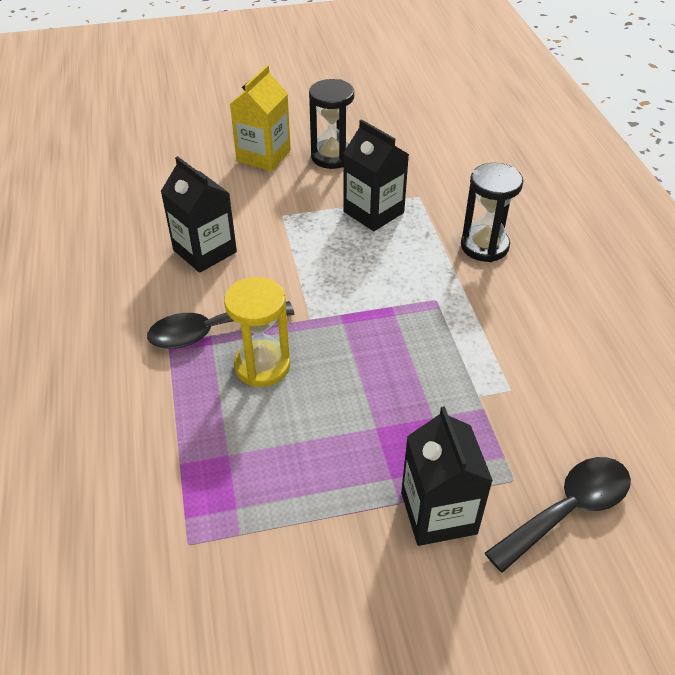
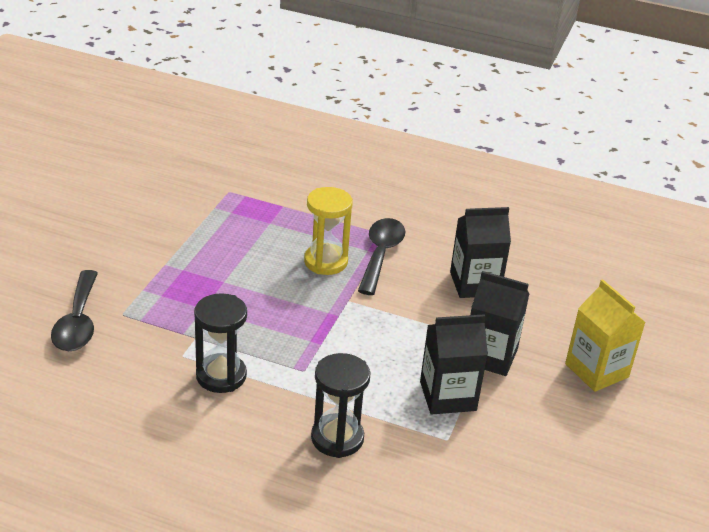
camera: 120 degrees right, 10 degrees down
(332, 157) = (562, 414): black hourglass -> black hourglass (221, 376)
(438, 513) = (141, 274): black carton -> black carton (490, 356)

